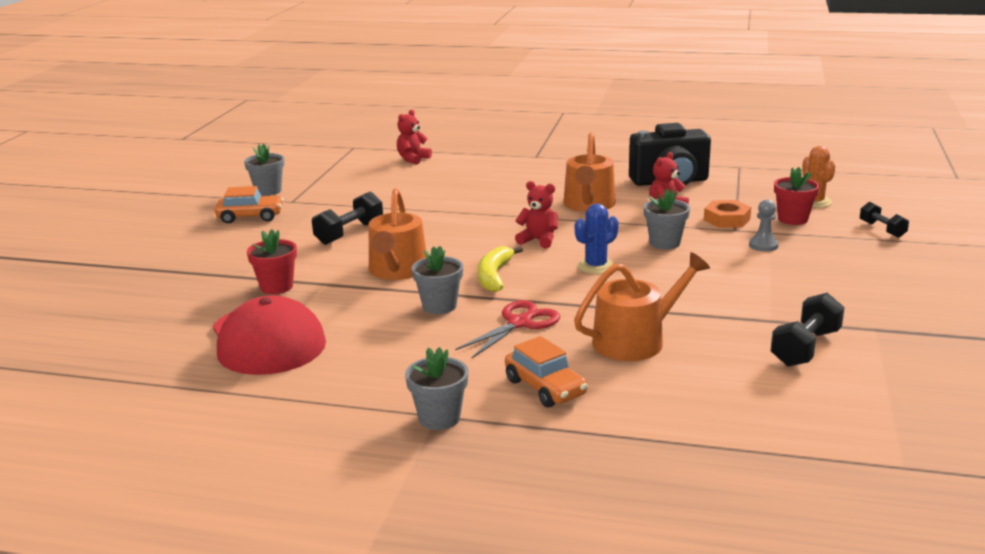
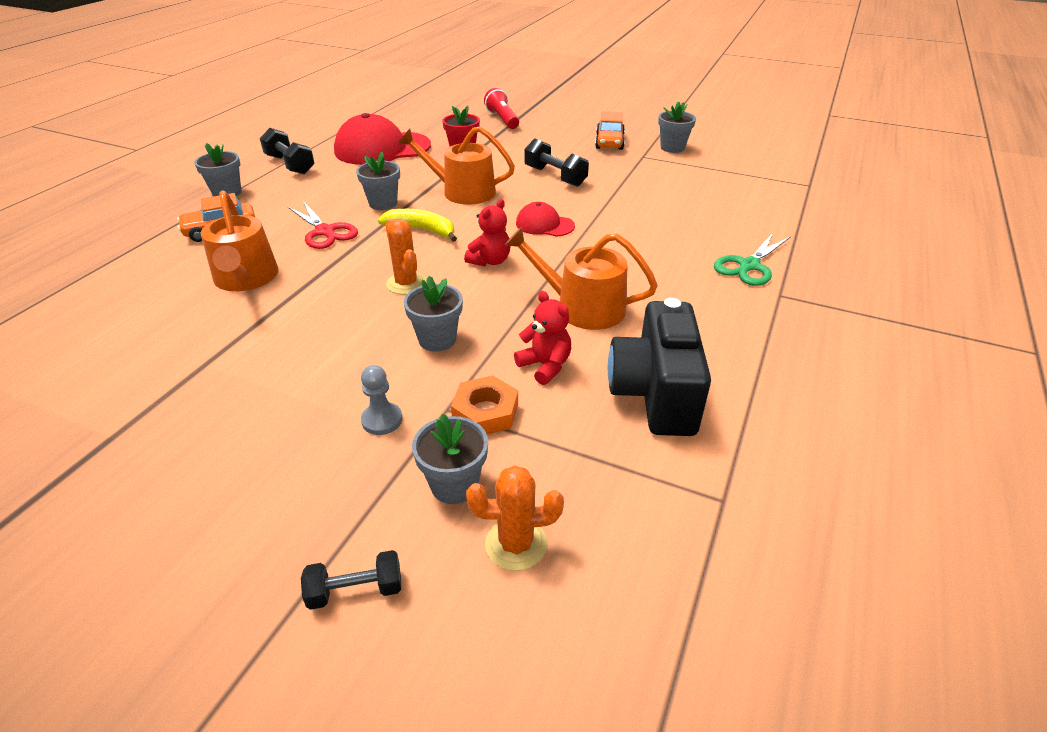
camera: 100 degrees right, 15 degrees up
(161, 278) = (502, 119): none -> red flashlight
(413, 159) = (766, 214): red teddy bear -> none
(461, 227) = (544, 224): none -> red cap
(500, 163) = (749, 266): none -> green scissors
(596, 266) = (406, 284): blue cactus -> orange cactus
(792, 219) = (454, 485): red flower pot -> grey flower pot
(805, 348) = (134, 370): black dumbbell -> black dumbbell (290, 165)

